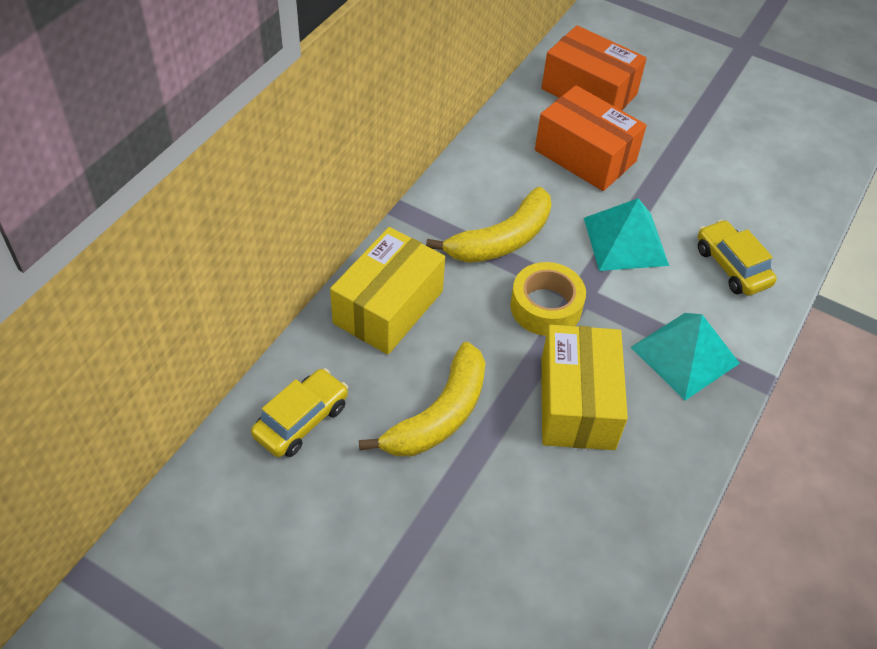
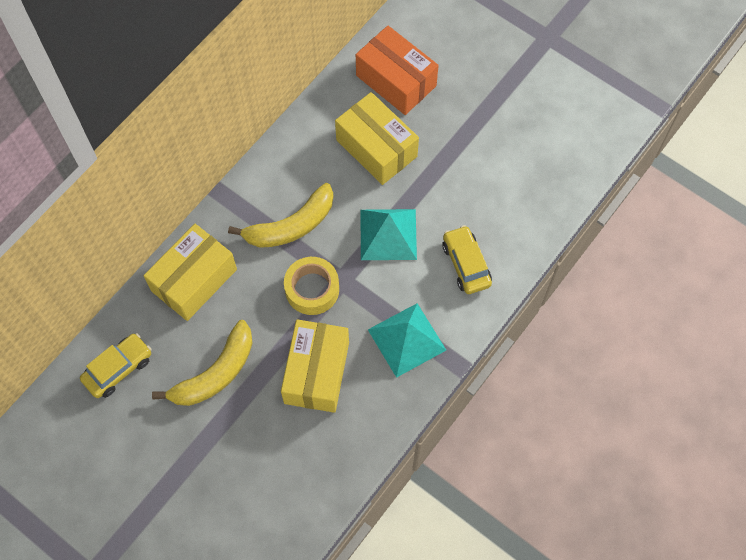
camera: 10 degrees right, 15 degrees up
(585, 156) = (376, 148): orange box -> yellow box

